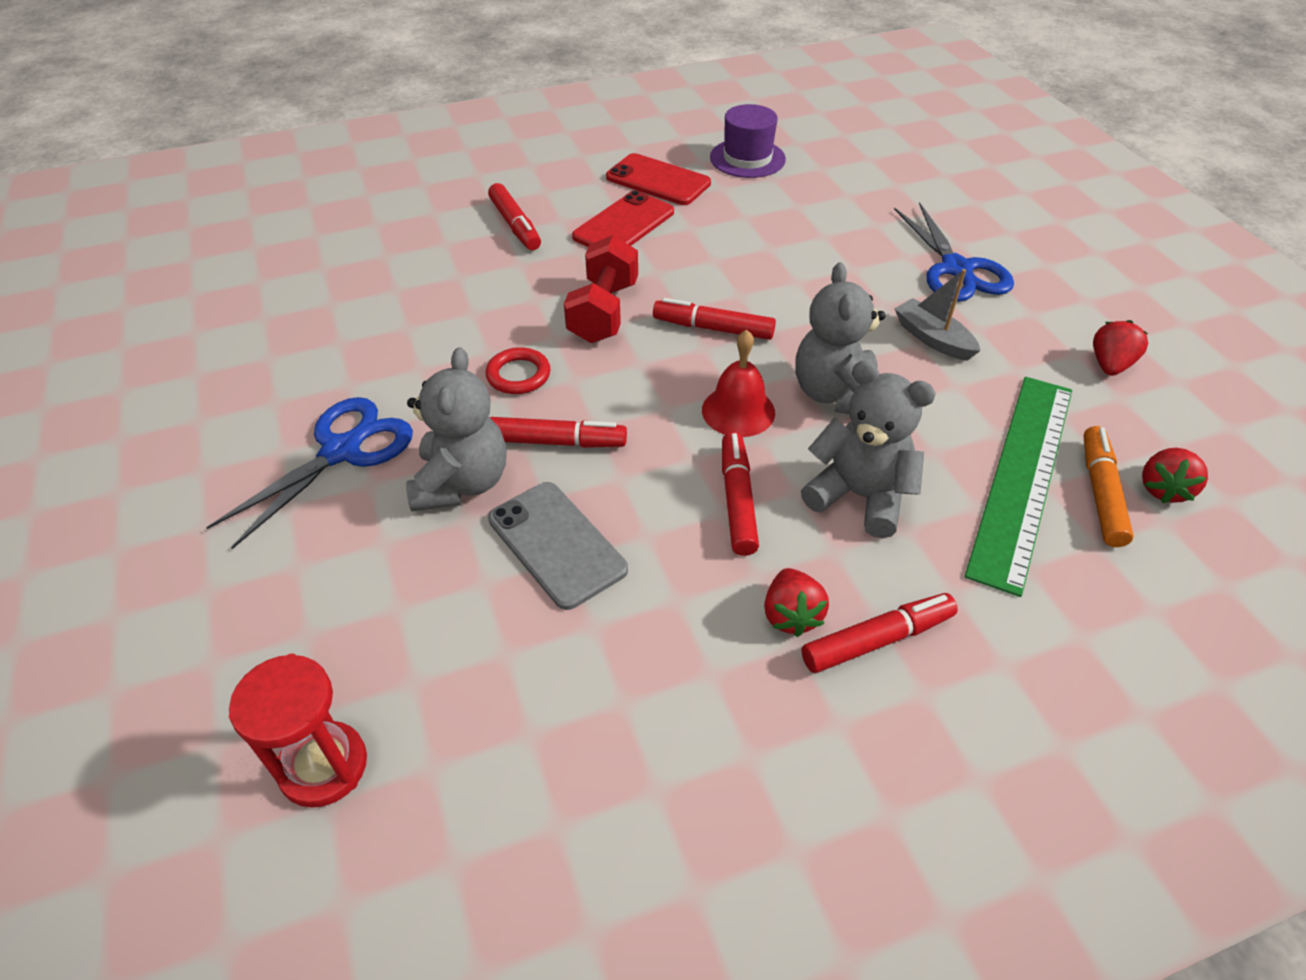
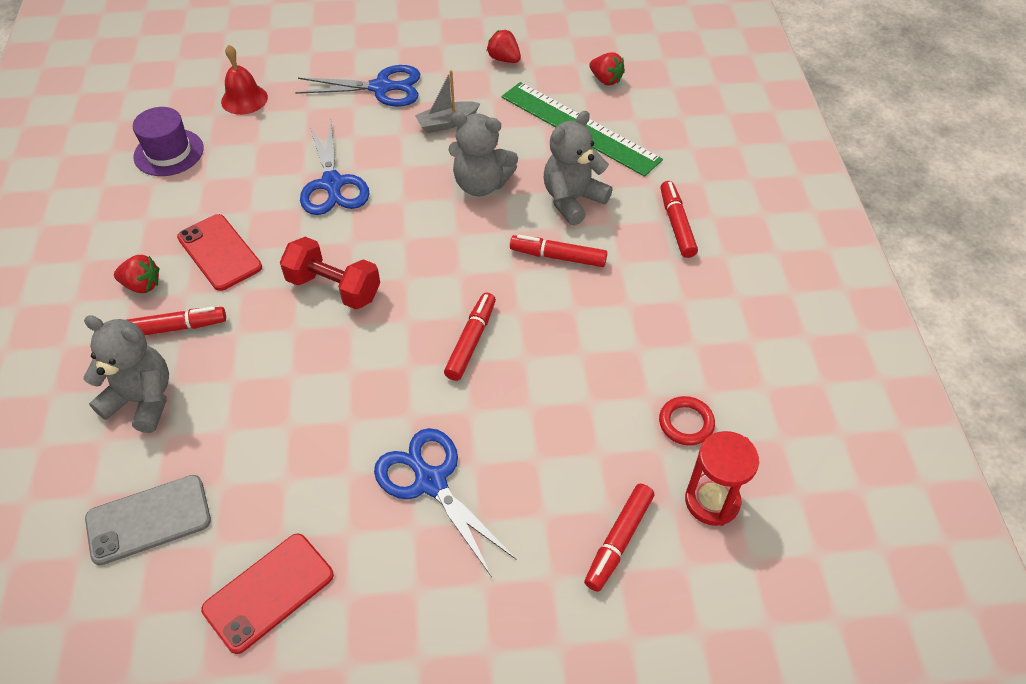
camera: 75 degrees left, 5 degrees up
(462, 483) = (493, 404): grey teddy bear -> grey teddy bear (142, 400)
(518, 375) = (387, 354): red ring -> red ring (686, 423)
(557, 544) = (568, 356): grey phone -> grey phone (148, 519)
(658, 180) = (165, 216): red phone -> red phone (269, 592)
(713, 328) = (385, 228): red marker -> red marker (618, 541)
(738, 411) = (477, 236): red bell -> red bell (244, 99)
(763, 272) = (332, 184): none -> blue scissors
(791, 615) = (652, 255): red strawberry -> red strawberry (142, 285)
(1100, 493) = (601, 103): orange marker -> none

